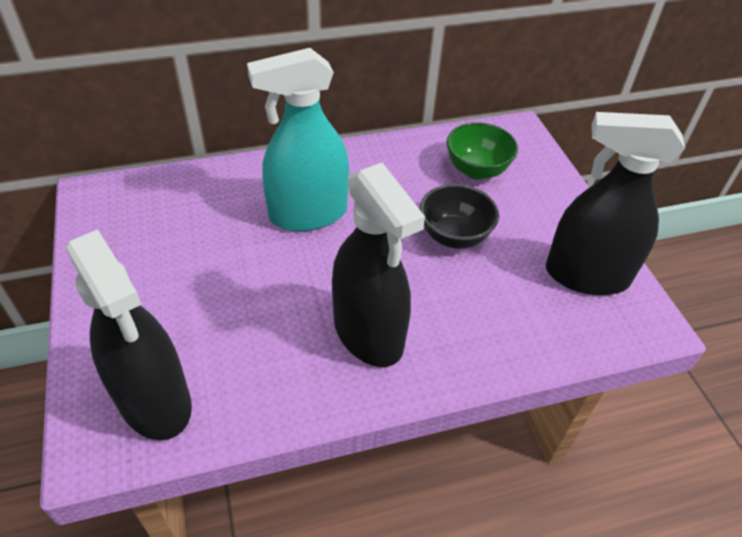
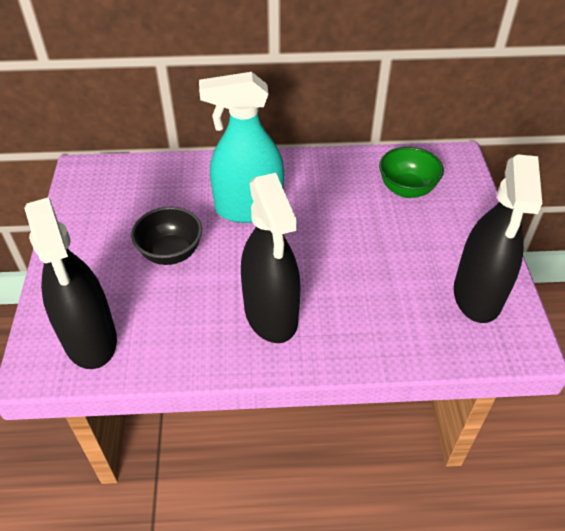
camera: 15 degrees right, 0 degrees up
(454, 236) = (368, 244): black bowl -> black bowl (171, 253)
(586, 275) = (477, 295): black spray bottle -> black spray bottle turned 105 degrees counterclockwise

